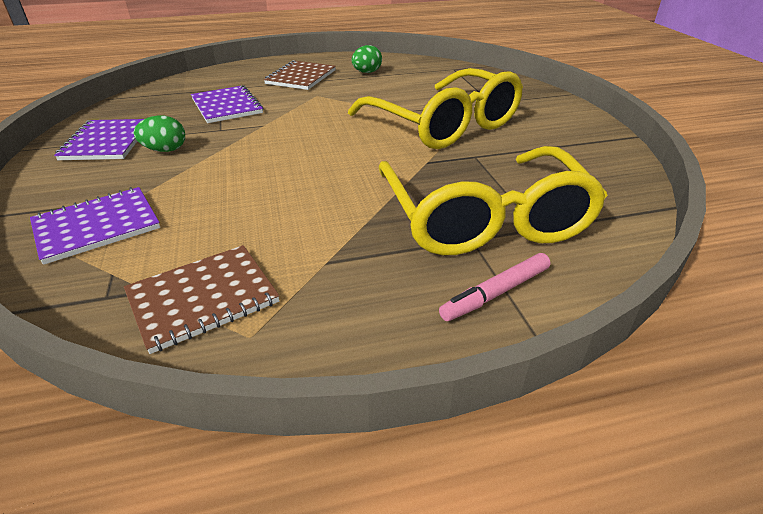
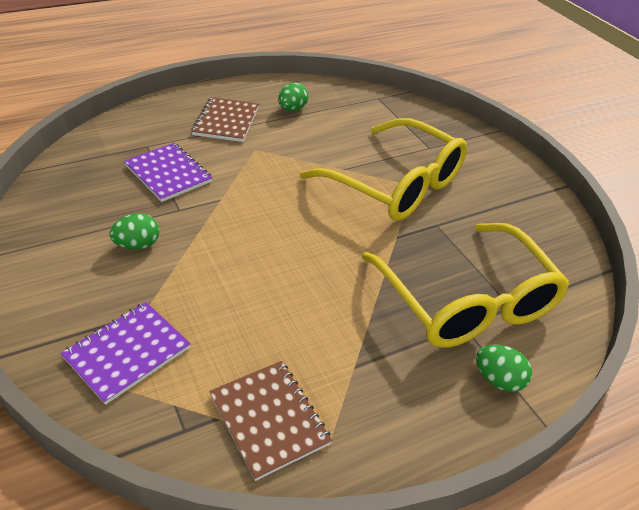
camera: 15 degrees left, 5 degrees up
(107, 142) = (68, 238): purple notebook -> none
(203, 298) = (269, 419): brown notebook -> brown notebook turned 75 degrees counterclockwise
(496, 293) = (498, 380): pink marker -> green egg

